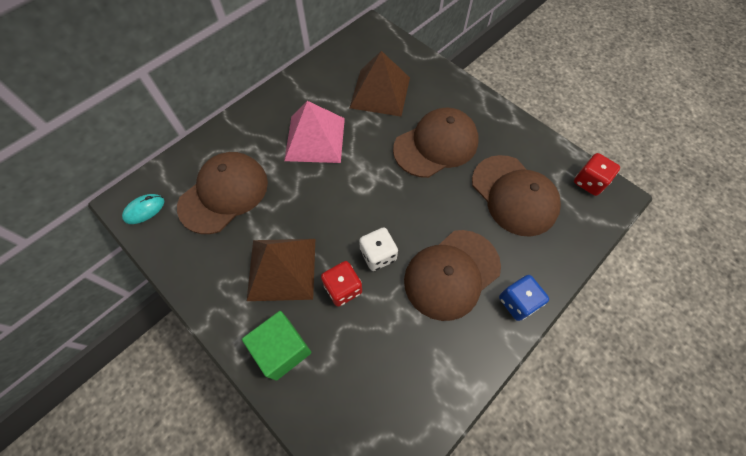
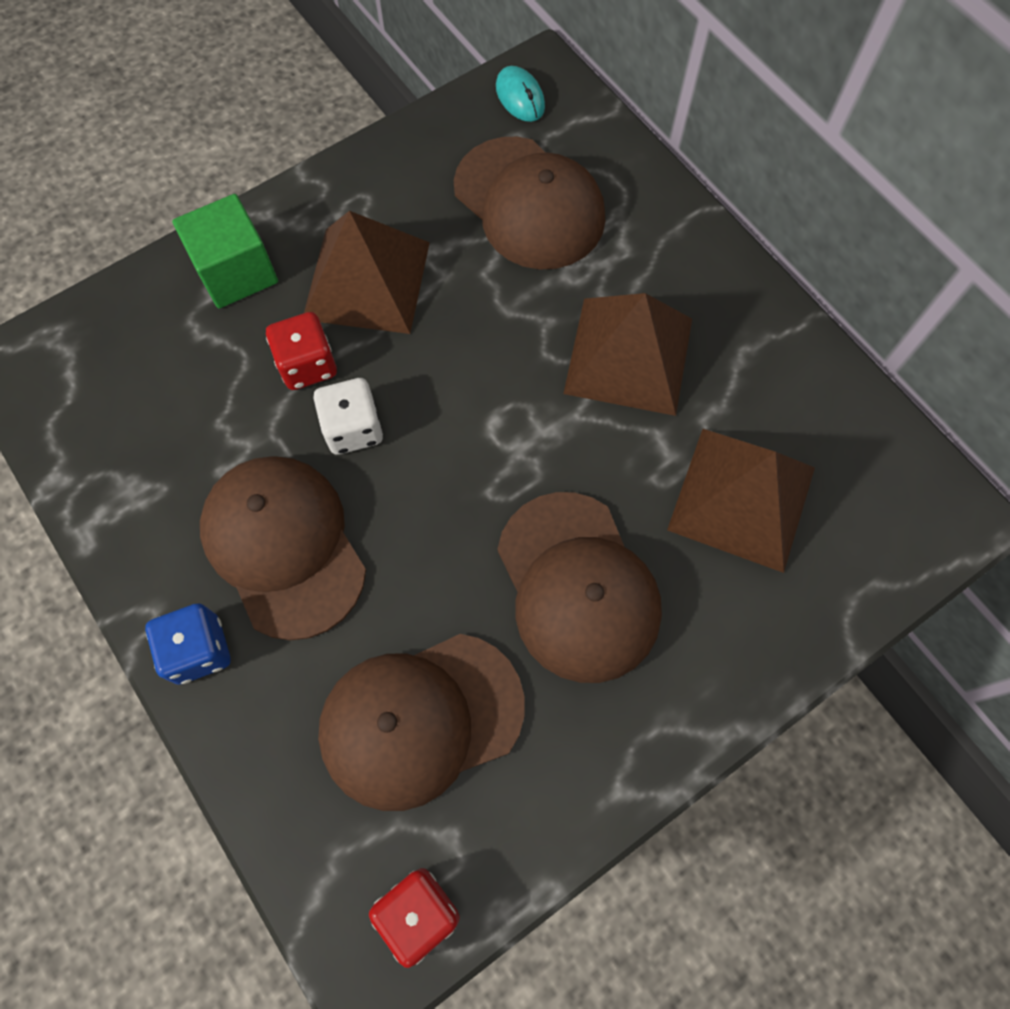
camera: 100 degrees right, 5 degrees up
(315, 139) = (628, 355): pink pyramid -> brown pyramid

